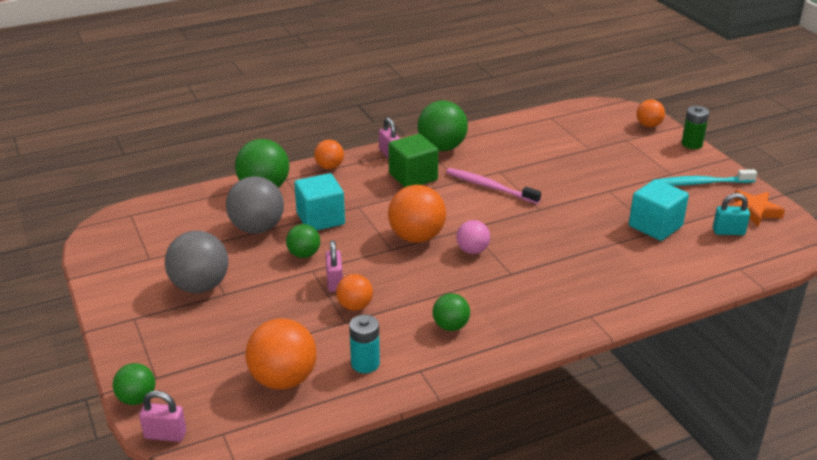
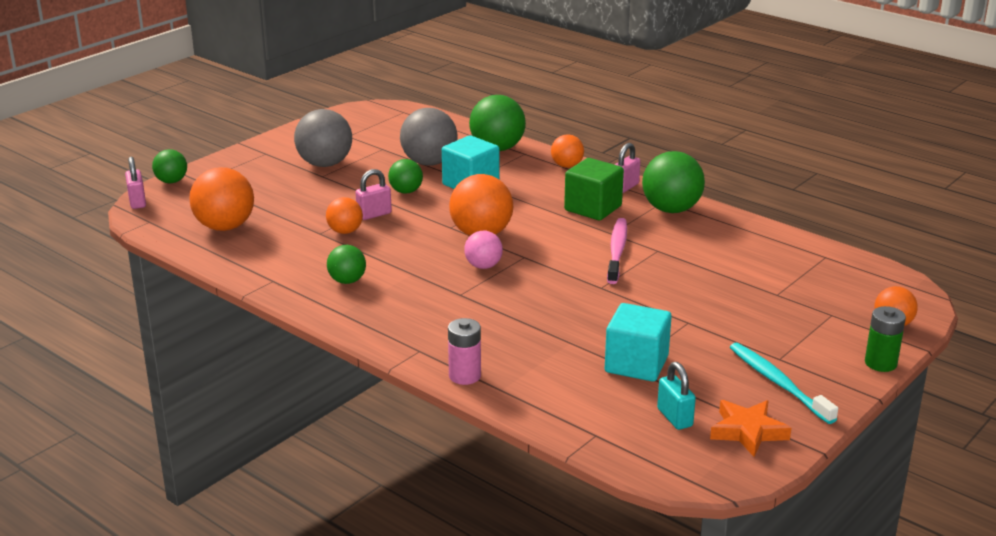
camera: 65 degrees right, 5 degrees down
(365, 363) = (266, 254): turquoise battery -> none
(639, 303) = (465, 376): none -> pink battery

